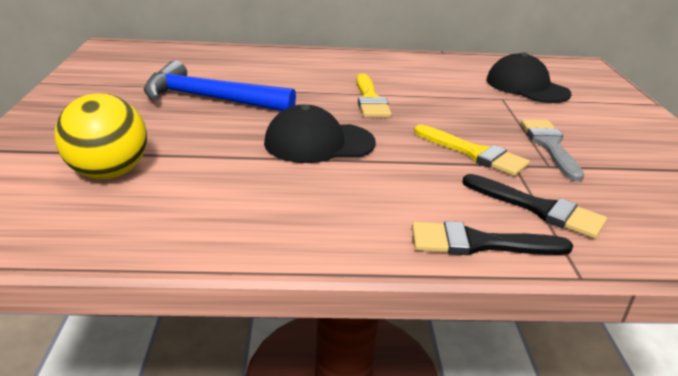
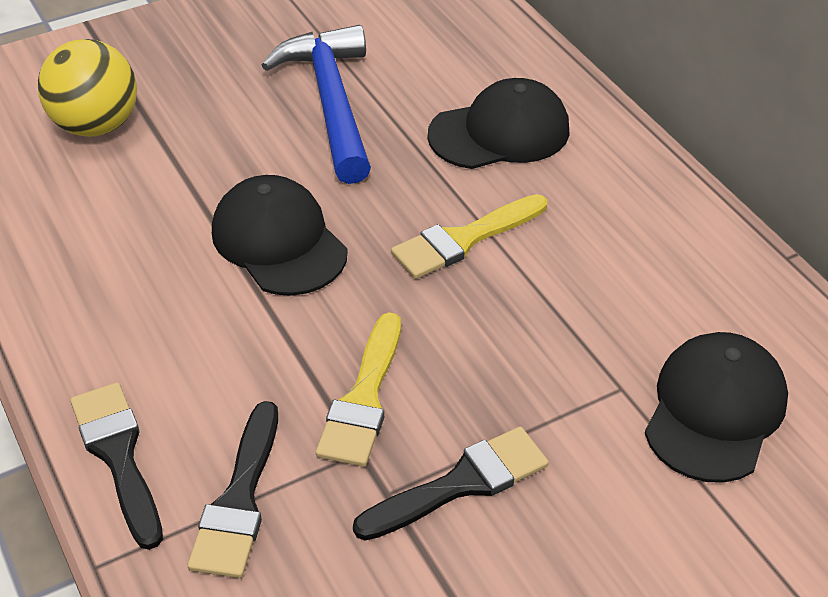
camera: 65 degrees right, 15 degrees up
(296, 72) = (500, 132): none -> black cap
(550, 146) = (461, 484): grey brush -> black brush

